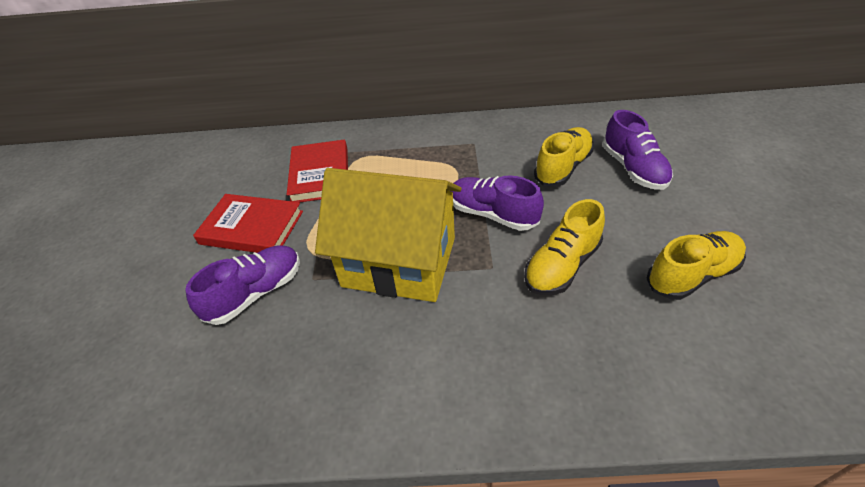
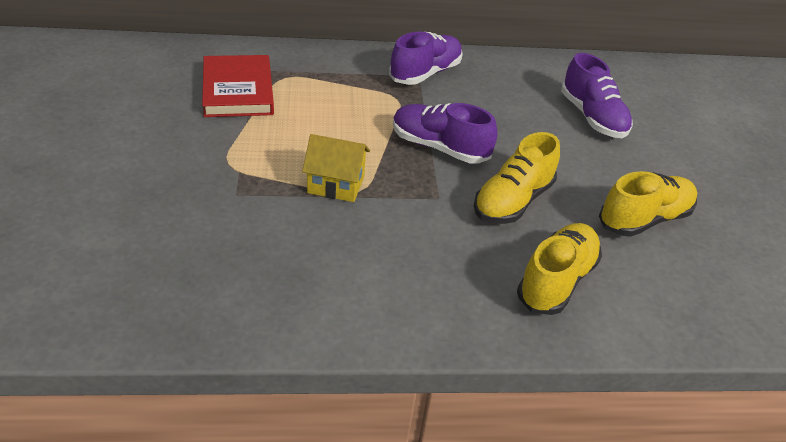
camera: 10 degrees left, 5 degrees down
(252, 228) = (159, 138): red book -> none
(256, 293) = (171, 202): purple shoe -> purple shoe (425, 73)
(399, 262) = (336, 185): yellow house -> yellow house, size x0.45
(563, 167) = (517, 109): yellow shoe -> yellow shoe (556, 281)

